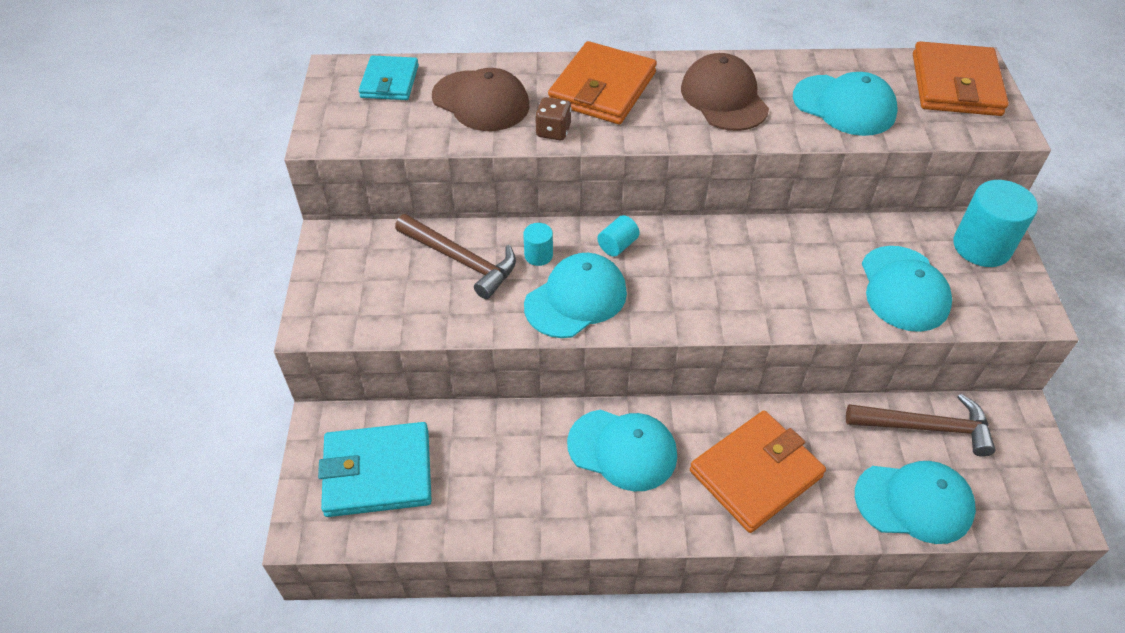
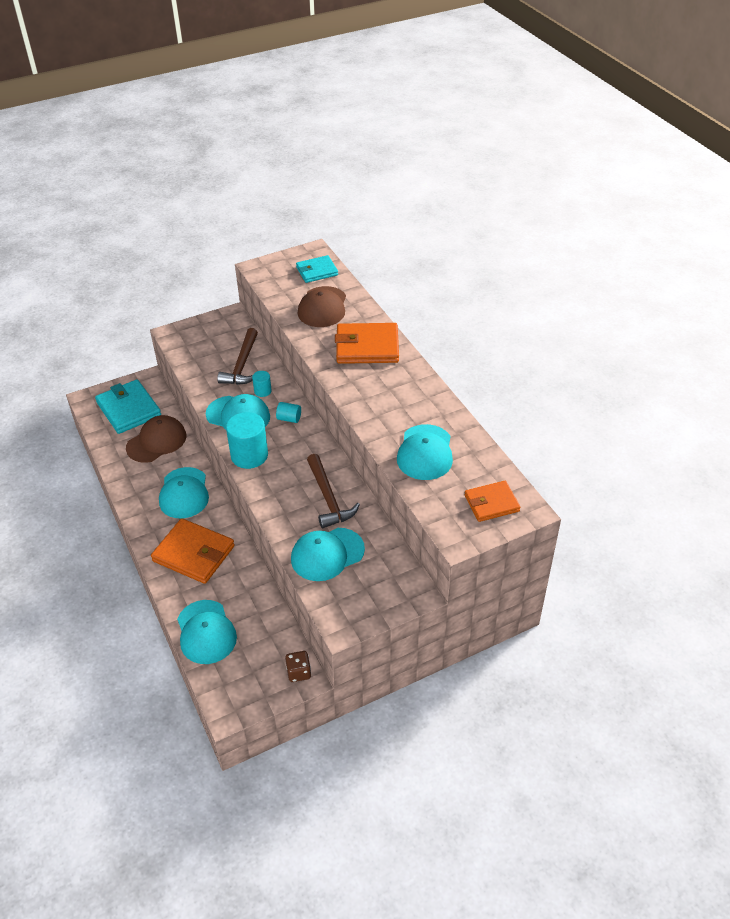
camera: 65 degrees right, 5 degrees down
(553, 131) = (314, 341): brown dice -> brown dice (299, 672)
(724, 98) = (394, 398): brown cap -> brown cap (156, 441)
(926, 427) = (267, 627): brown hammer -> brown hammer (328, 498)
(955, 84) = (491, 503): orange wallet -> orange wallet, size x0.62
(981, 247) = (393, 588): turquoise cylinder -> turquoise cylinder (249, 455)

